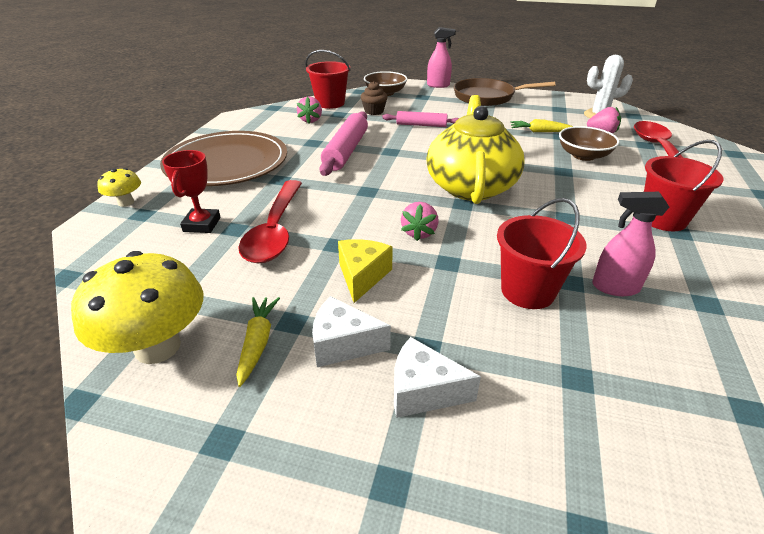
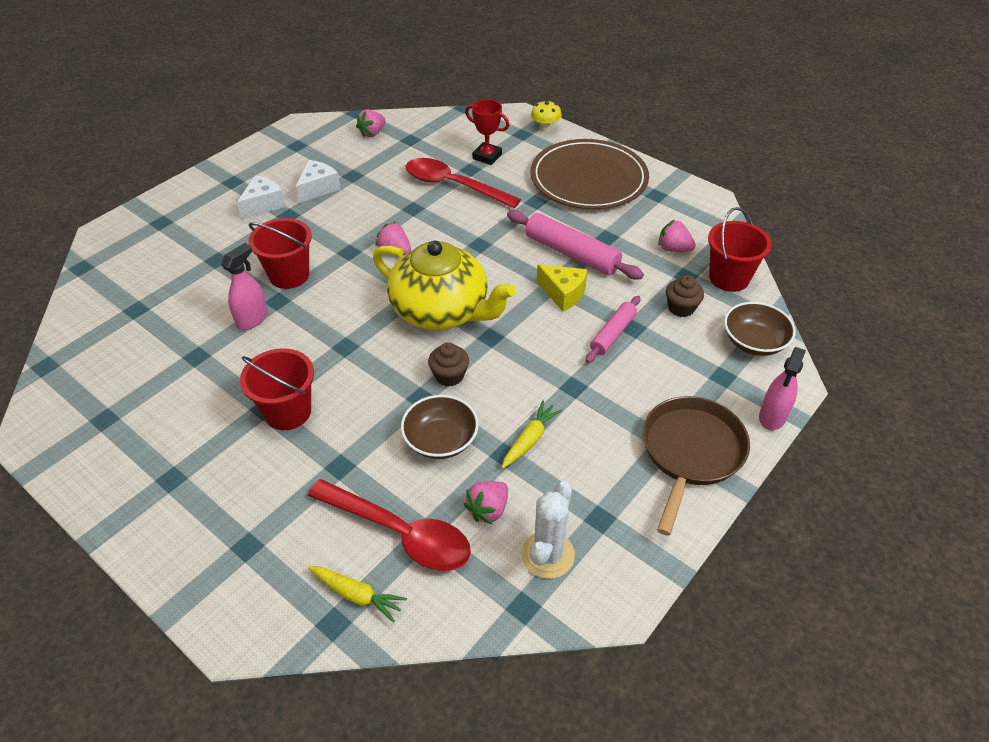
camera: 115 degrees right, 10 degrees up
(157, 347) = (372, 133): yellow mushroom -> pink strawberry
(257, 342) = (346, 162): yellow carrot -> yellow carrot (357, 595)
(362, 276) = (368, 210): yellow cheese -> yellow cheese (563, 294)
(530, 166) = (449, 376): none -> brown cupcake

